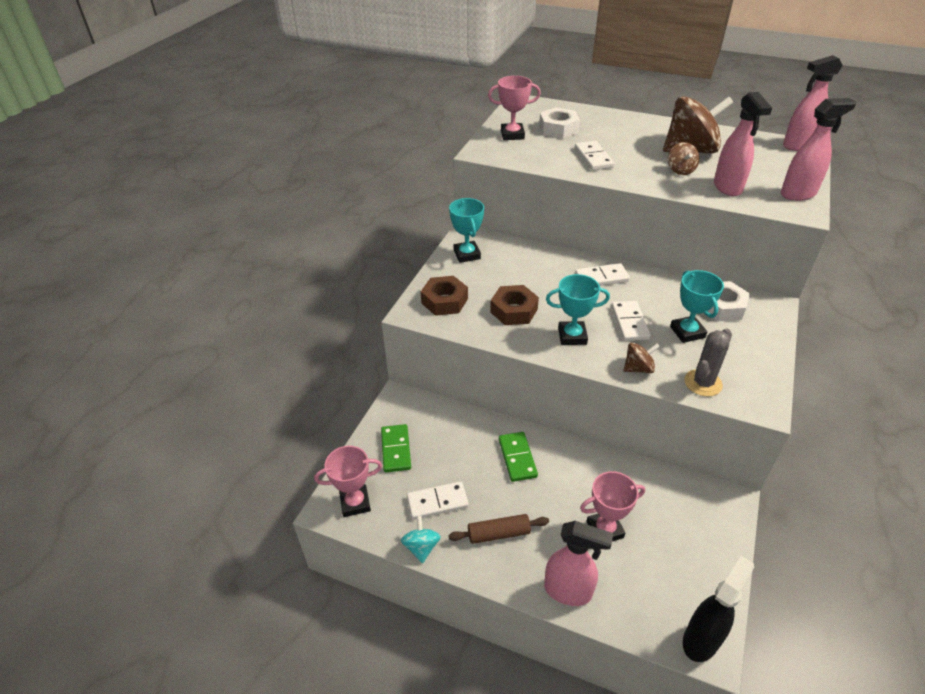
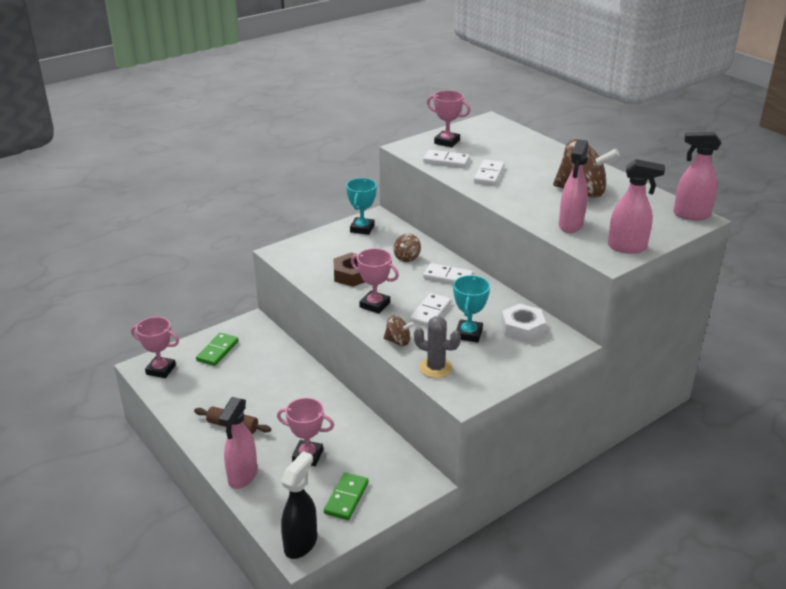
camera: 30 degrees right, 10 degrees down
(421, 547) = (176, 411): turquoise spinning top -> none
(437, 502) = (212, 391): white domino -> white domino (446, 161)
(444, 301) = (309, 252): brown nut -> none
(517, 458) = (295, 389): green domino -> green domino (346, 498)
(558, 129) = (491, 147): white nut -> none
(568, 591) = (242, 476): pink spray bottle -> pink spray bottle turned 60 degrees clockwise
(572, 336) = (375, 305): turquoise trophy -> pink trophy
(680, 170) = (549, 203): brown spinning top -> brown spinning top (407, 257)
(701, 639) = (301, 544): black spray bottle -> black spray bottle turned 45 degrees counterclockwise
(703, 383) = (435, 368): grey cactus -> grey cactus turned 45 degrees clockwise

